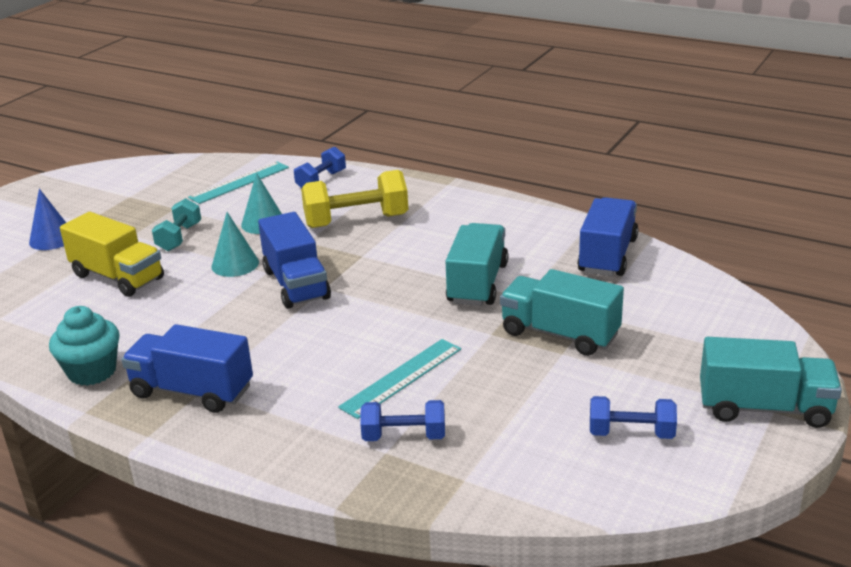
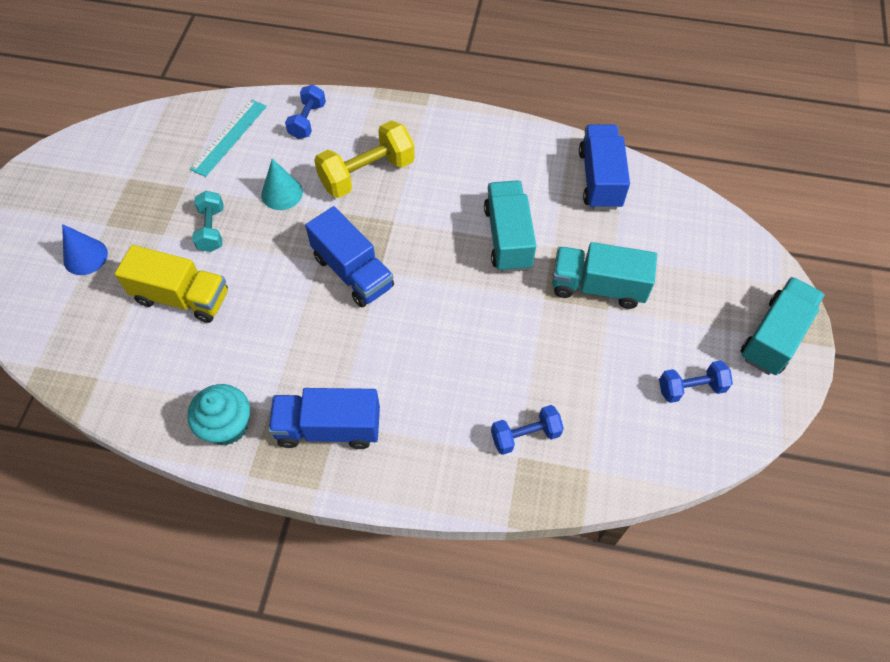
camera: 20 degrees left, 30 degrees up
(235, 264) = (284, 256): turquoise cone -> none
(401, 377) = (494, 368): turquoise ruler -> none
(764, 408) = (774, 337): turquoise truck -> turquoise truck turned 45 degrees counterclockwise

